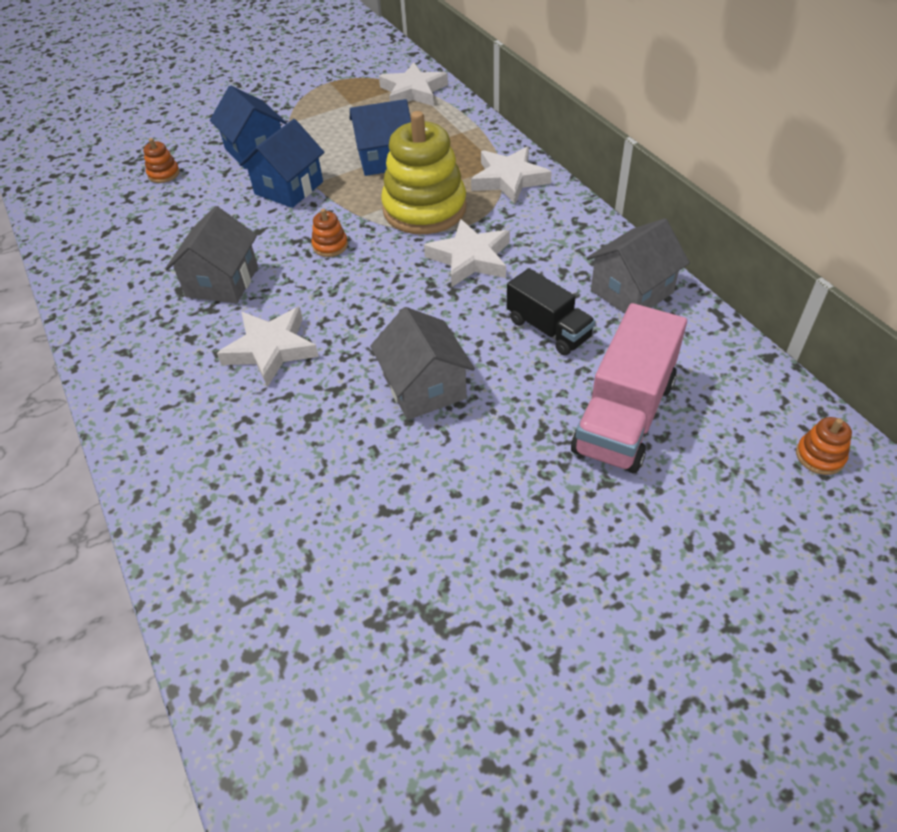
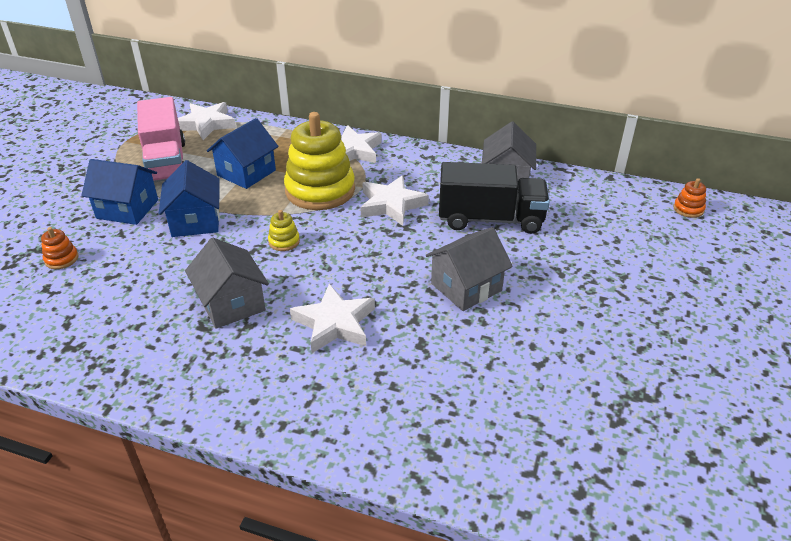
camera: 45 degrees left, 10 degrees down
(330, 246) = (284, 241): orange stacking toy -> yellow stacking toy
(424, 387) = (466, 287): grey house -> grey house turned 60 degrees counterclockwise
(548, 329) = (490, 219): black truck -> black truck, size x1.59
(624, 416) = (587, 240): pink truck -> pink truck (166, 163)

